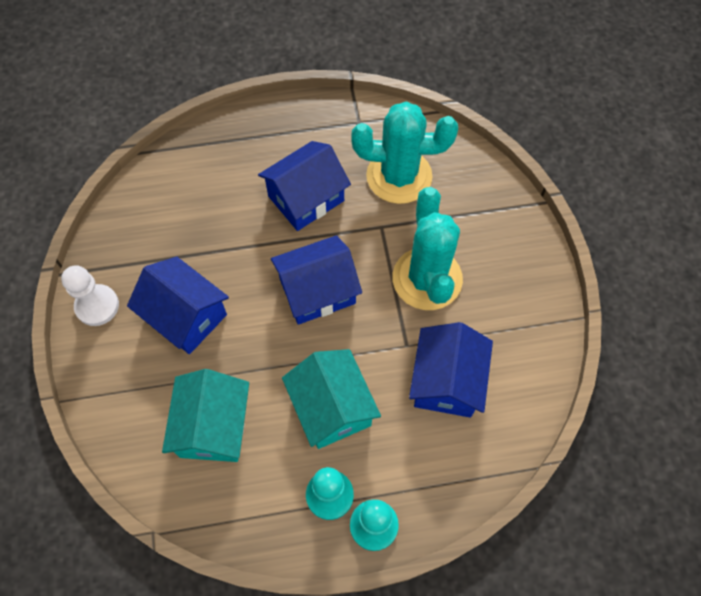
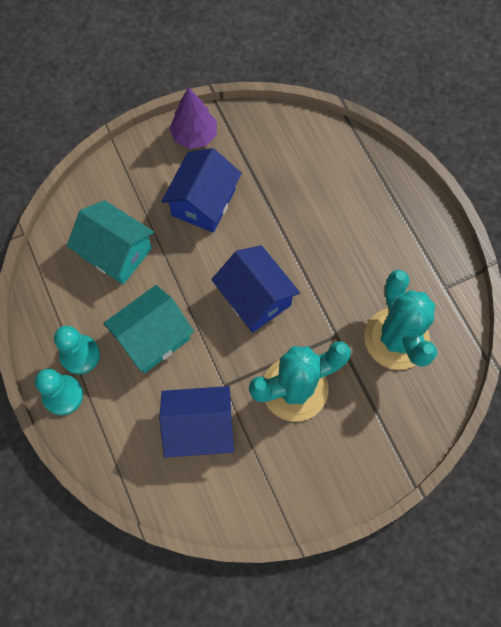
camera: 75 degrees right, 5 degrees up
(97, 306) = (194, 136): white pawn -> purple tree
(213, 426) = (116, 252): turquoise house -> turquoise house turned 45 degrees clockwise
(306, 198) = (345, 263): blue house -> none

